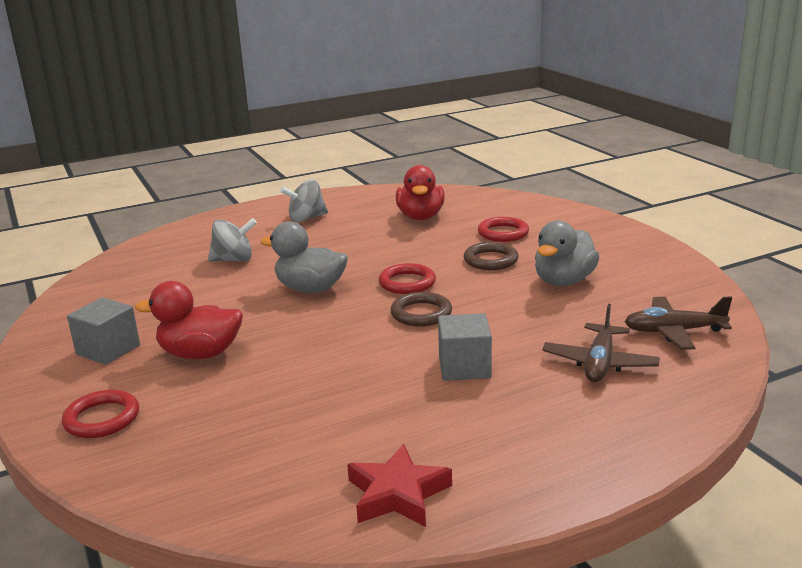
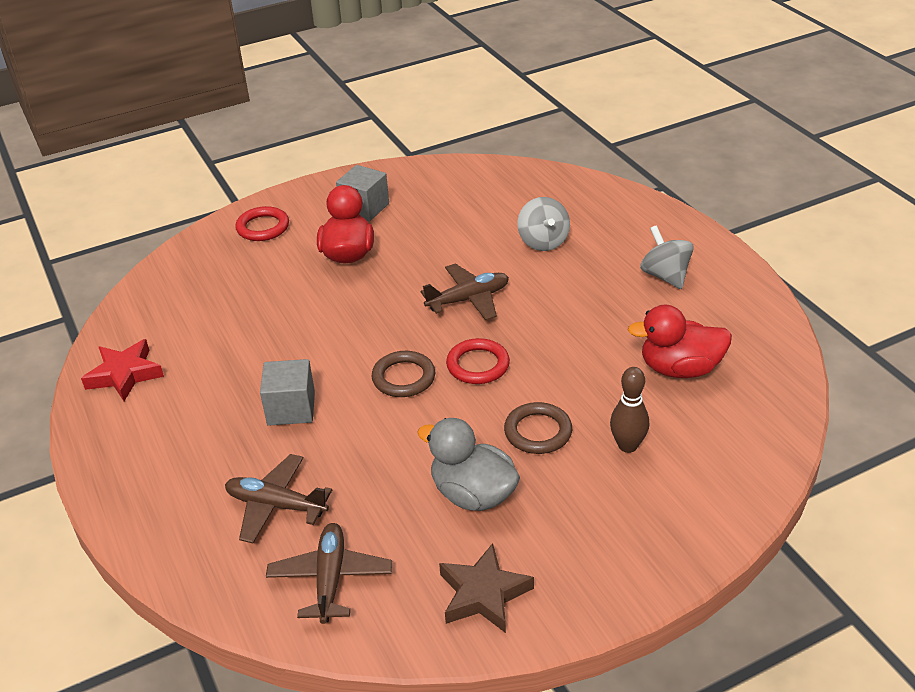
camera: 90 degrees right, 15 degrees up
(310, 289) = (468, 299): grey duck -> brown plane
(503, 233) = (627, 446): red ring -> brown bowling pin
(660, 275) = (483, 594): none -> brown star

